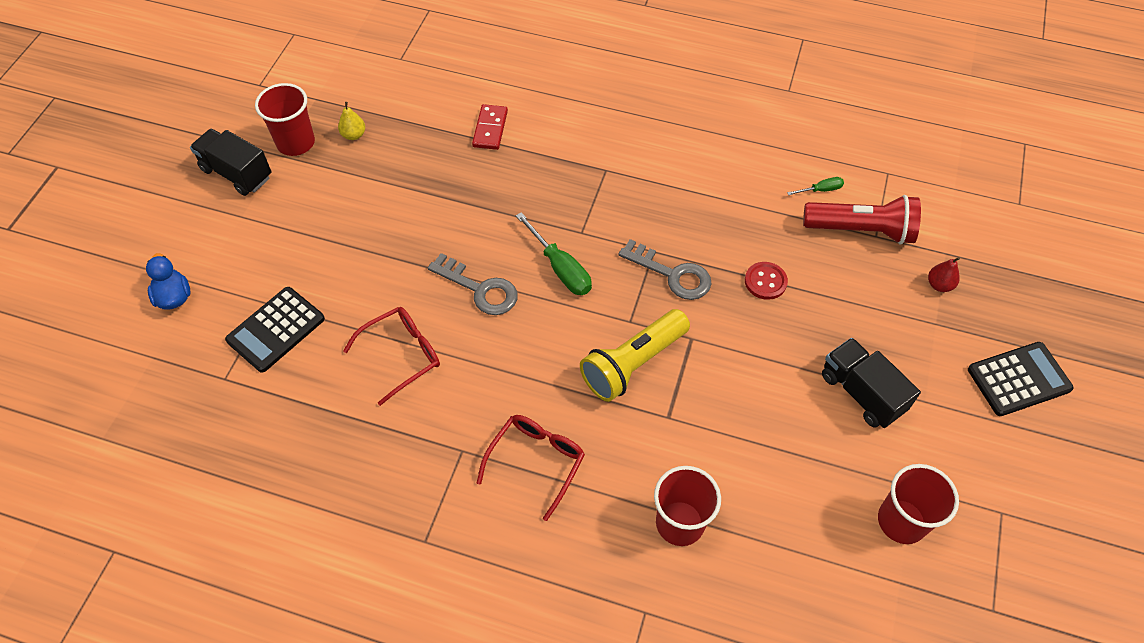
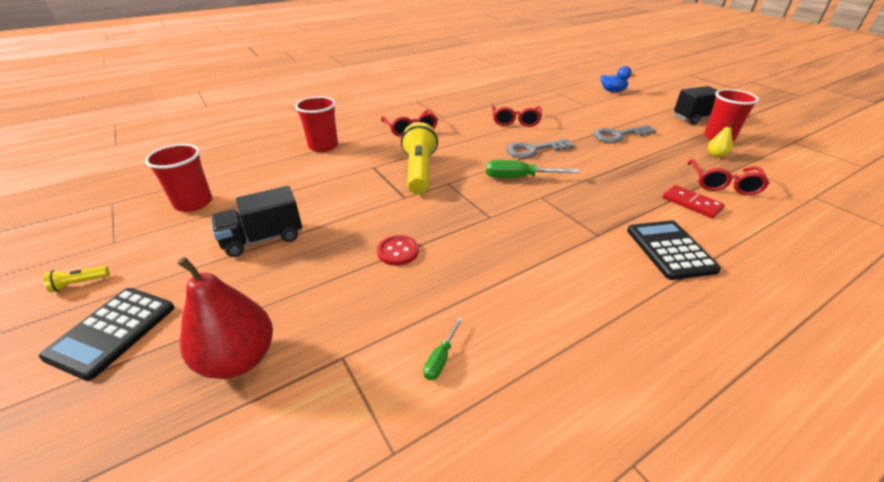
camera: 130 degrees right, 20 degrees down
(276, 329) = (567, 103): black calculator -> black calculator (670, 250)
(427, 117) = (723, 184): none -> red glasses
(672, 274) = (460, 214): grey key -> grey key (618, 135)
(861, 230) = (362, 350): red flashlight -> none
(861, 393) = (263, 239): black truck -> black truck turned 150 degrees clockwise
(939, 285) = (239, 359): red pear -> red pear, size x2.13
(1040, 465) = (79, 283): none -> yellow flashlight

